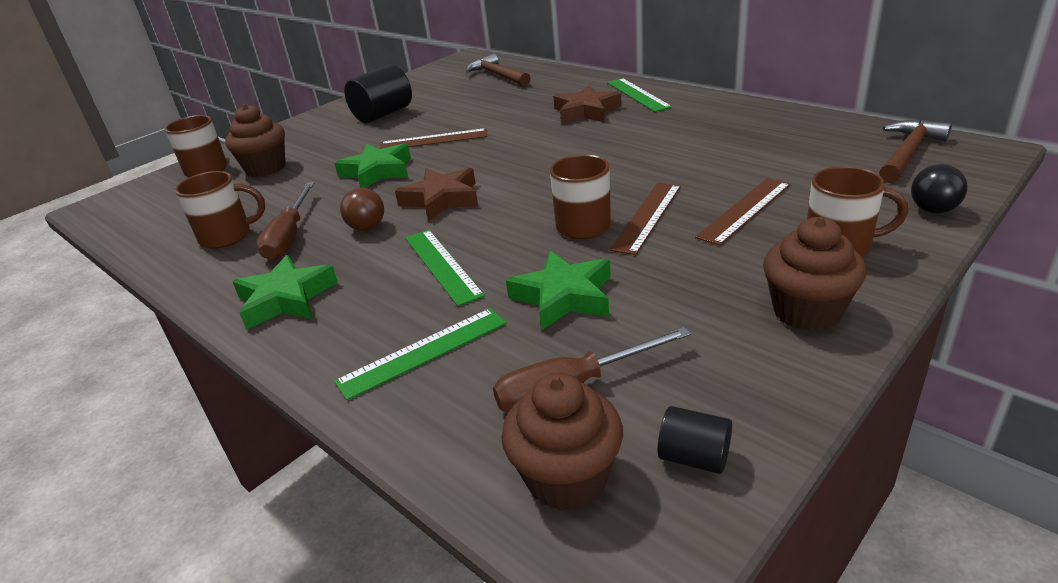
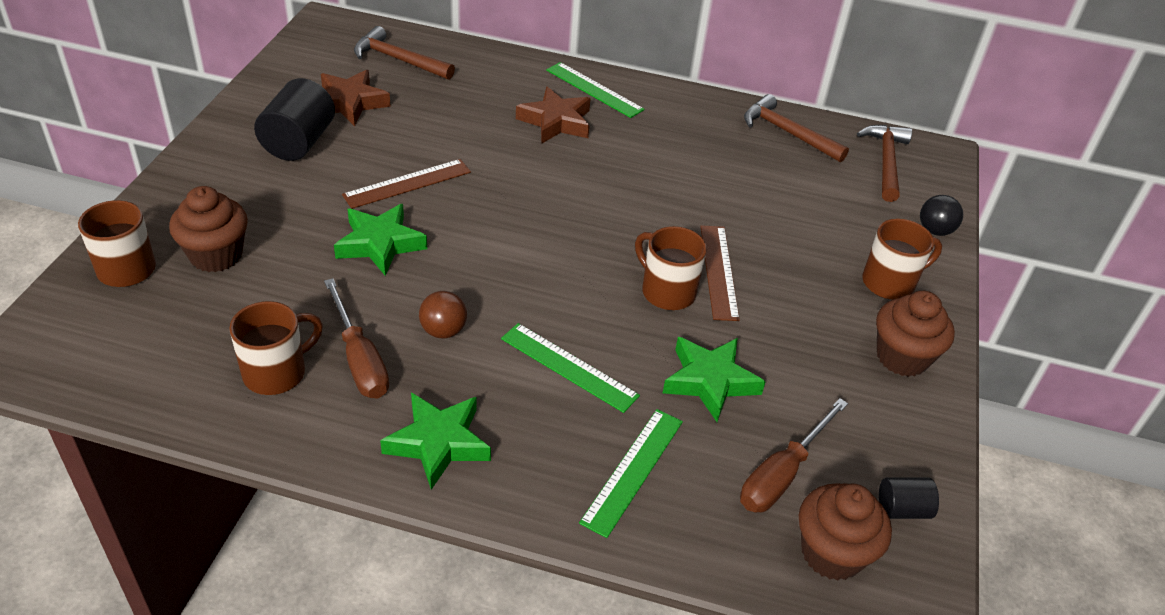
camera: 35 degrees left, 10 degrees up
(441, 199) = (495, 277): brown star -> brown star (349, 103)
(745, 210) = (796, 251): brown ruler -> none
(806, 127) = (787, 133): none -> brown hammer

